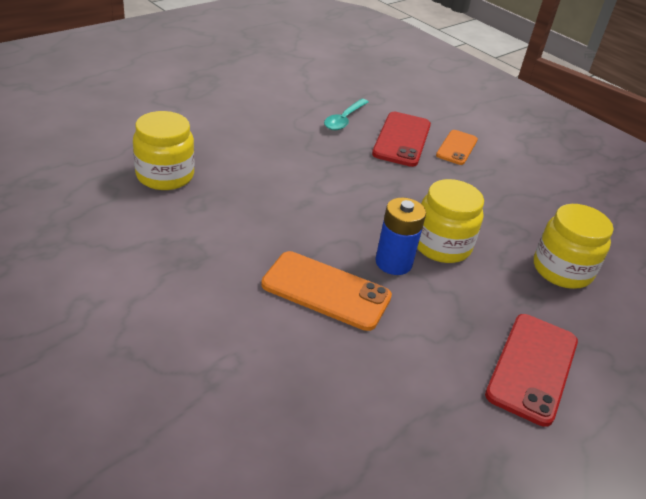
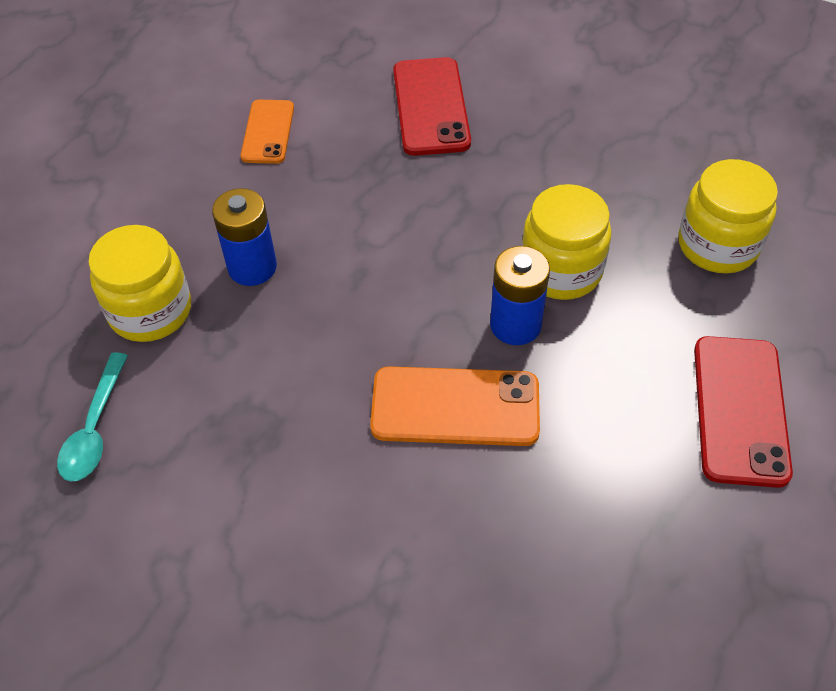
camera: 15 degrees left, 15 degrees up
(240, 176) = (252, 267): none -> blue battery
(344, 120) = (338, 102): turquoise spoon -> turquoise spoon (95, 428)
(457, 148) = (508, 91): orange phone -> orange phone (268, 132)

